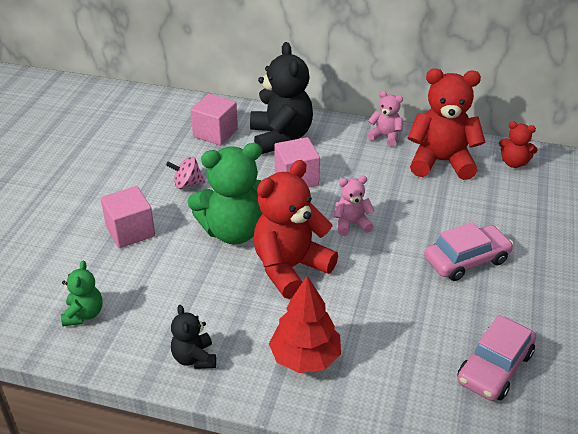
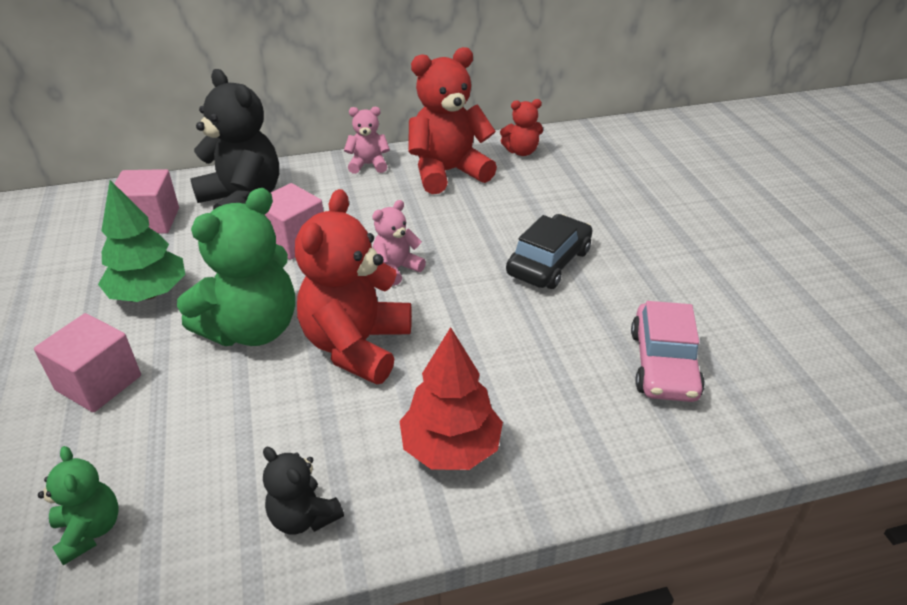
camera: 30 degrees left, 0 degrees up
(187, 184) = (149, 293): pink spinning top -> green tree
(466, 260) = (548, 262): pink car -> black car

